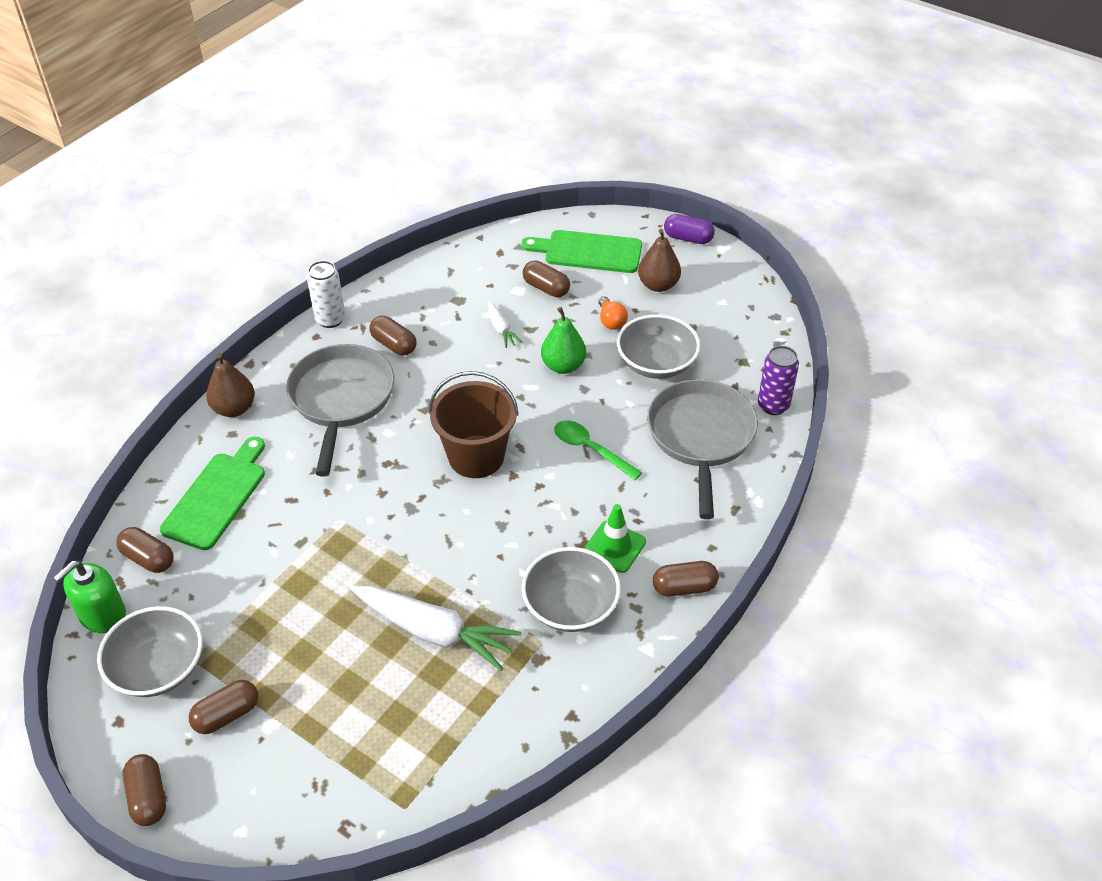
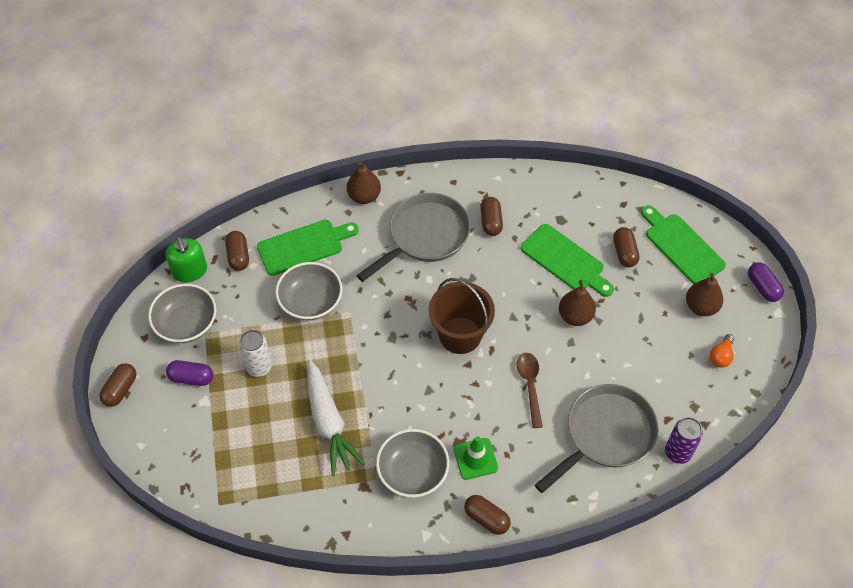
camera: 45 degrees right, 10 degrees up
(102, 615) = (190, 271): green soap dispenser -> green soap dispenser turned 105 degrees counterclockwise
(227, 715) = (191, 378): brown capsule -> purple capsule
(330, 319) = (472, 176): white can -> white can (259, 367)
(501, 329) = (565, 260): white carrot -> green cutting board
(563, 366) = (575, 316): green pear -> brown pear
(590, 449) = (530, 386): green spoon -> brown spoon
(611, 321) = (640, 308): orange light bulb -> orange light bulb (721, 356)
(656, 363) = (635, 361): grey bowl -> grey bowl (311, 301)

